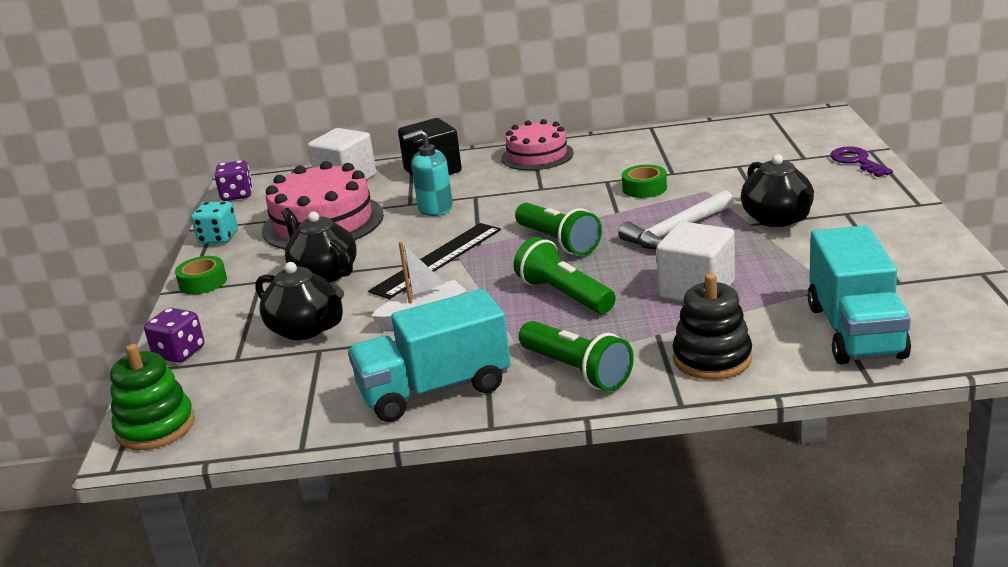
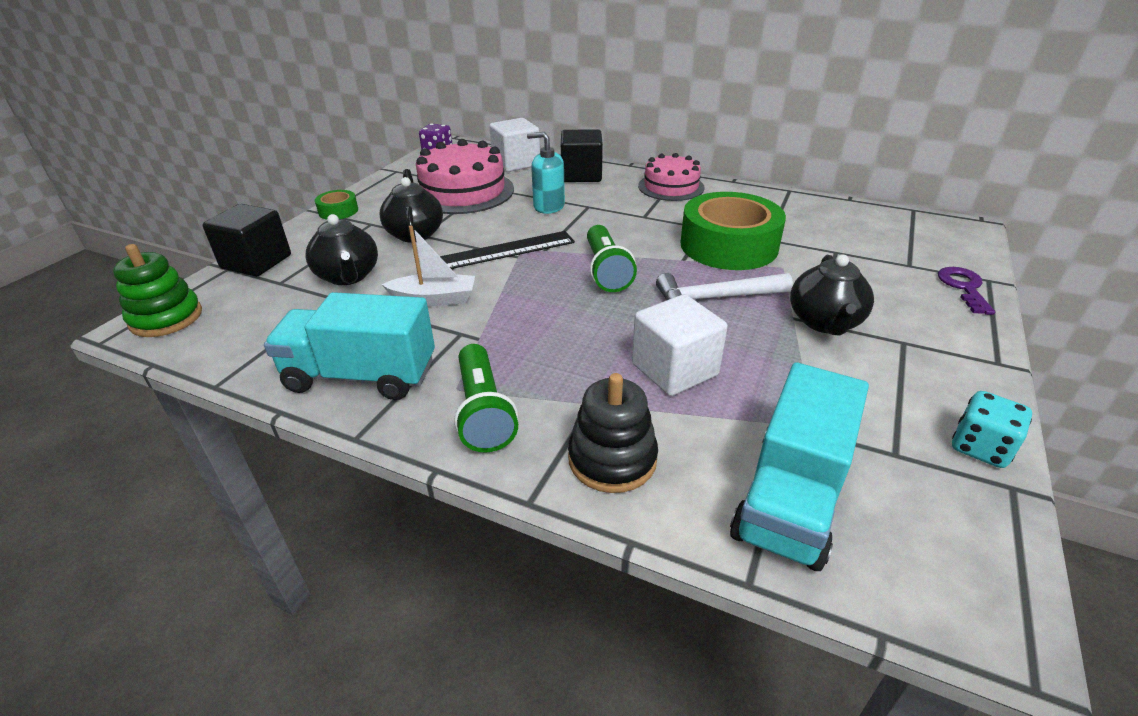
camera: 25 degrees right, 10 degrees up
(179, 353) = (256, 262): purple dice -> black cube
(218, 238) = (388, 180): turquoise dice -> turquoise dice (980, 447)
(564, 295) = (557, 325): green flashlight -> none
(644, 188) = (728, 245): green tape -> green tape, size x2.23

